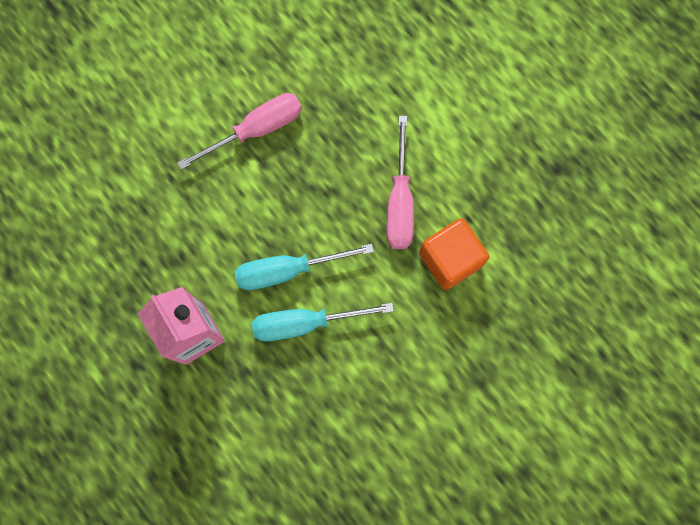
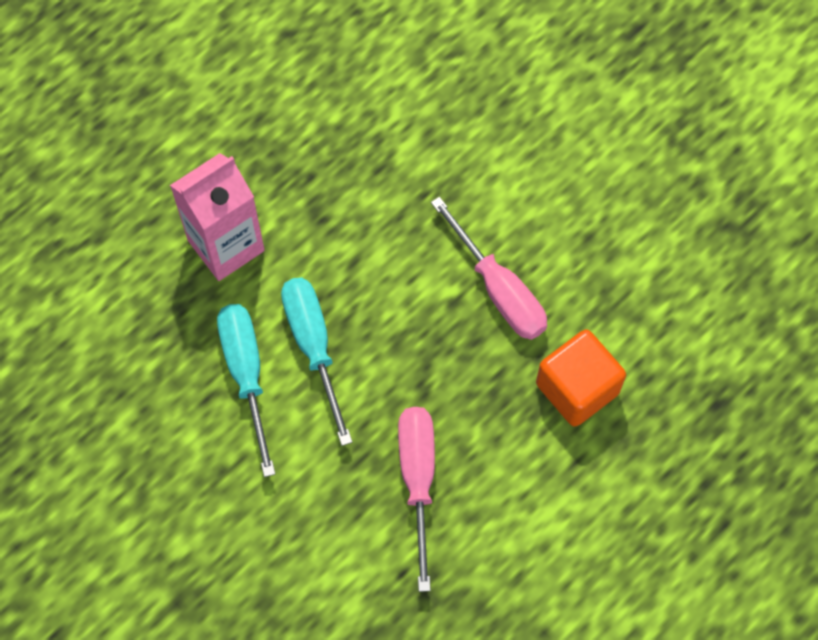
camera: 85 degrees right, 10 degrees down
(400, 202) = (417, 480): pink screwdriver -> pink screwdriver turned 90 degrees clockwise
(450, 259) = (343, 551): orange cube -> orange cube (577, 388)

